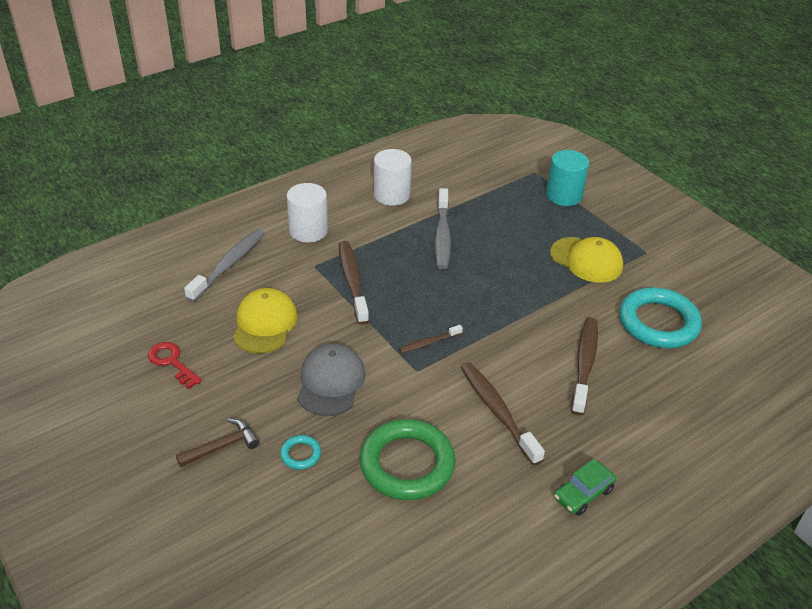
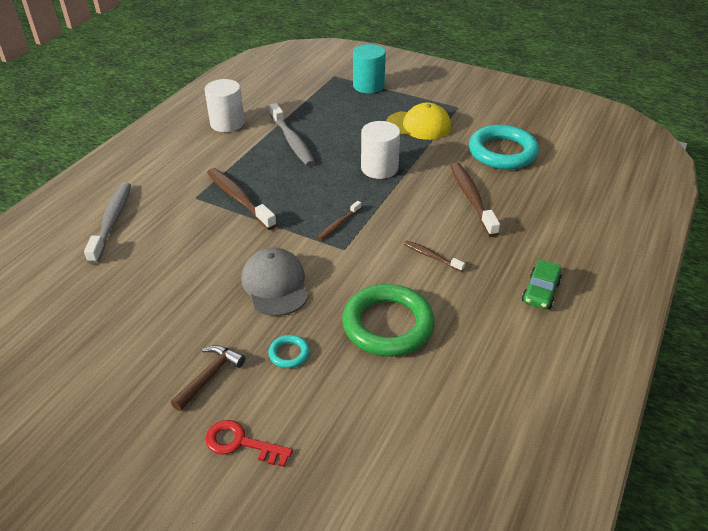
camera: 25 degrees left, 0 degrees up
(172, 362) = (109, 322): red key -> red key (241, 443)
(265, 324) = (181, 258): yellow cap -> none
(308, 231) = (171, 171): white cylinder -> white cylinder (379, 168)
(497, 411) = (431, 256): brown toothbrush -> brown toothbrush, size x0.53

